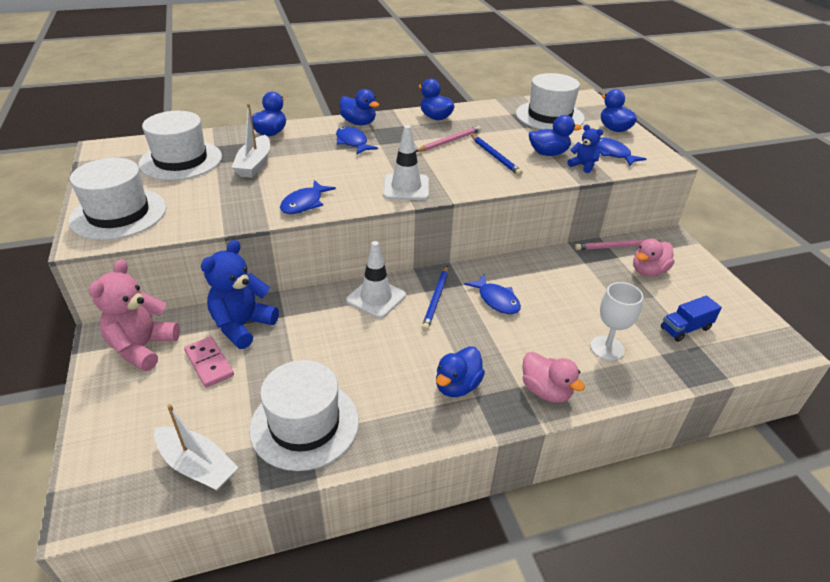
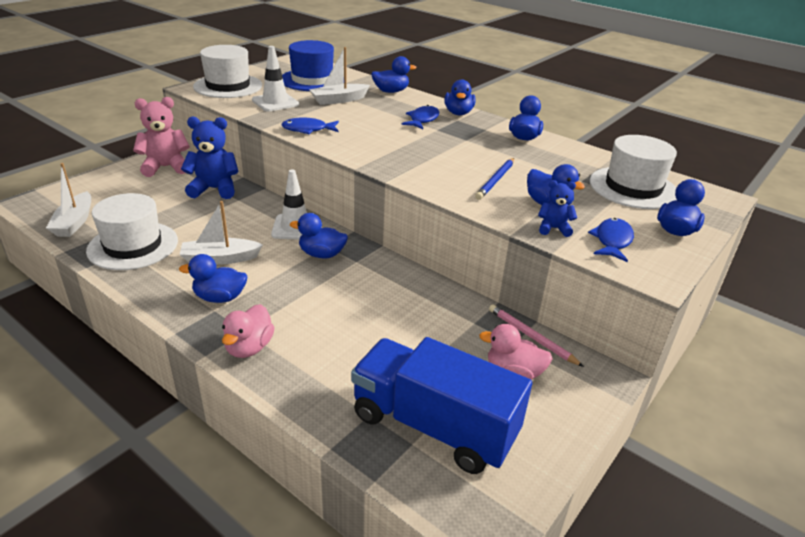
camera: 55 degrees right, 5 degrees down
(181, 160) = (312, 80): white hat -> blue hat
(209, 363) = (167, 192): pink domino -> none
(389, 365) = (220, 258): none -> white boat
(406, 187) = (381, 157): white traffic cone -> white traffic cone (275, 102)
(436, 299) = (321, 254): blue pencil -> blue duck
(449, 141) = (489, 154): pink pencil -> none
(496, 300) = (353, 285): blue fish -> none
(583, 166) = (553, 228): blue teddy bear -> blue teddy bear turned 90 degrees counterclockwise
(607, 348) = (344, 371): white goblet -> none
(685, 328) = (433, 425): blue truck -> blue truck, size x2.30

